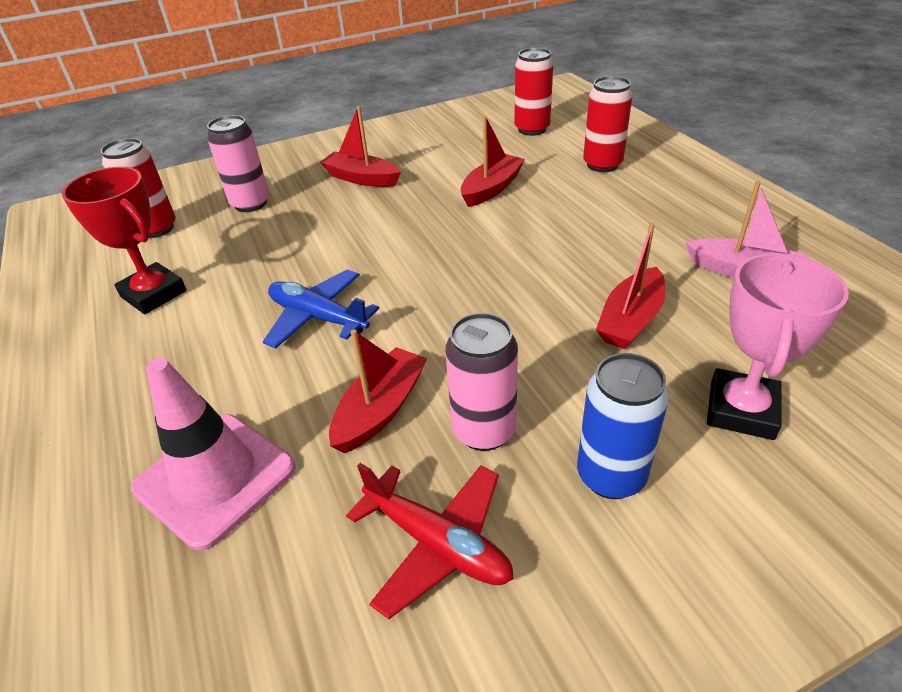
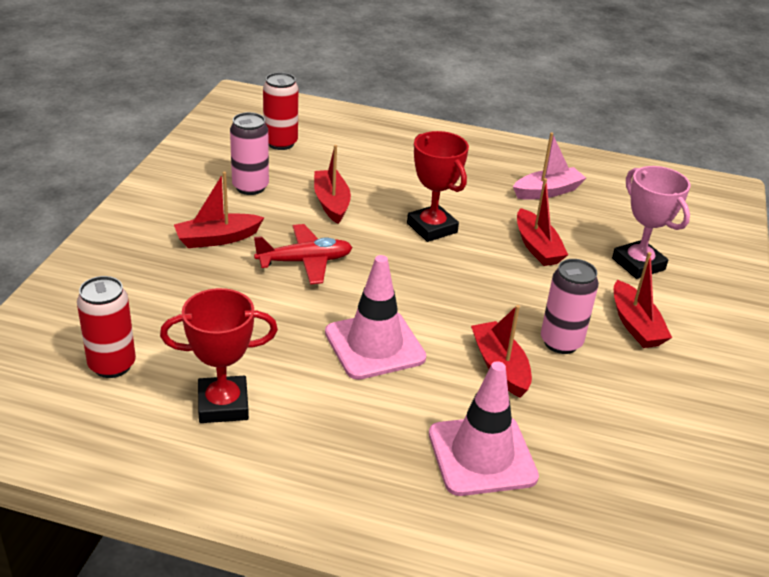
camera: 55 degrees left, 5 degrees down
(250, 204) = (159, 303): pink can -> pink can (250, 187)
(318, 317) = (374, 345): blue plane -> pink traffic cone
(437, 543) = (619, 399): red plane -> red plane (305, 261)
(545, 248) = (432, 228): none -> red trophy
(602, 165) = (375, 154): red can -> none
(611, 476) = (635, 325): blue can -> red boat

